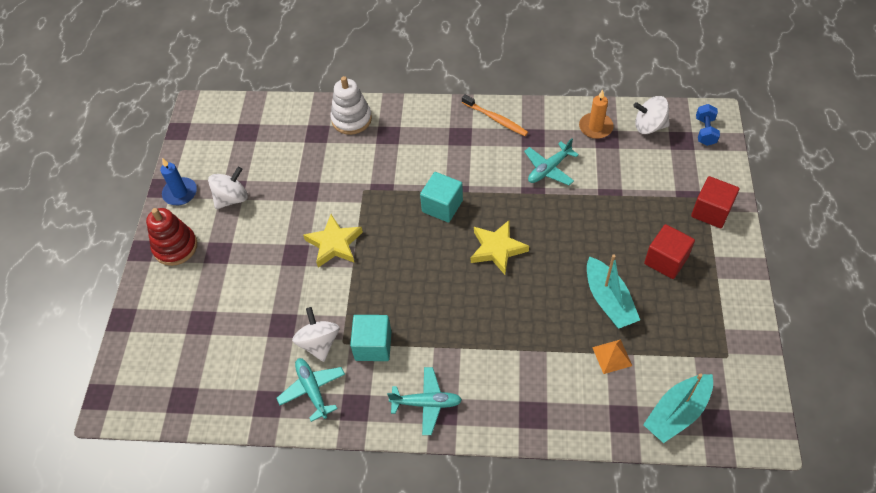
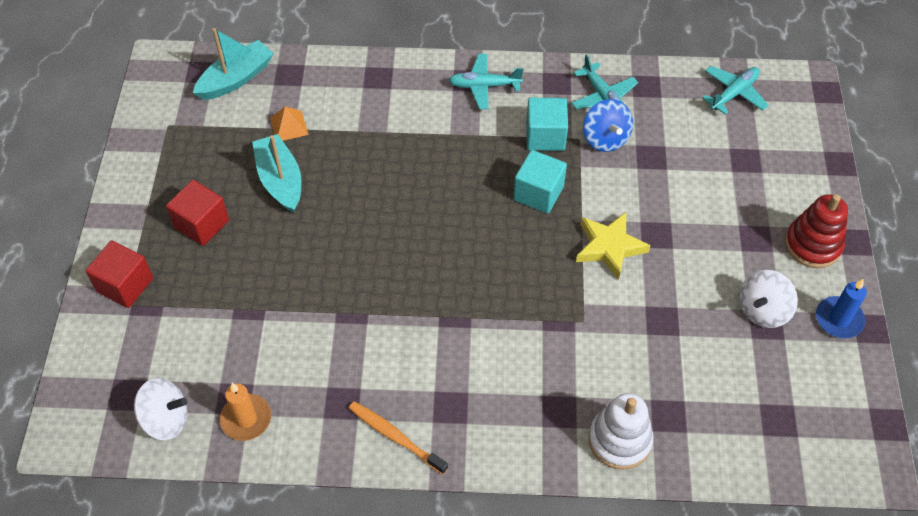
camera: 175 degrees right, 0 degrees up
(319, 343) = (605, 139): white spinning top -> blue spinning top
(442, 206) = (474, 296): turquoise cube -> turquoise cube (538, 193)
(497, 249) = (404, 239): yellow star -> none
(549, 169) = (325, 349): turquoise plane -> turquoise plane (734, 93)
(705, 131) = (87, 408): blue dumbbell -> none

